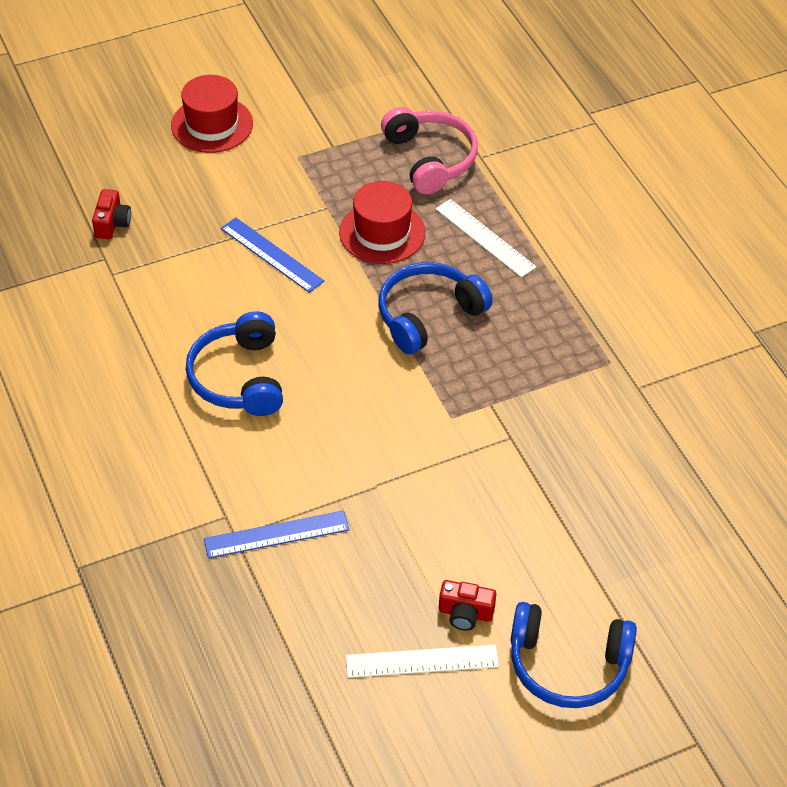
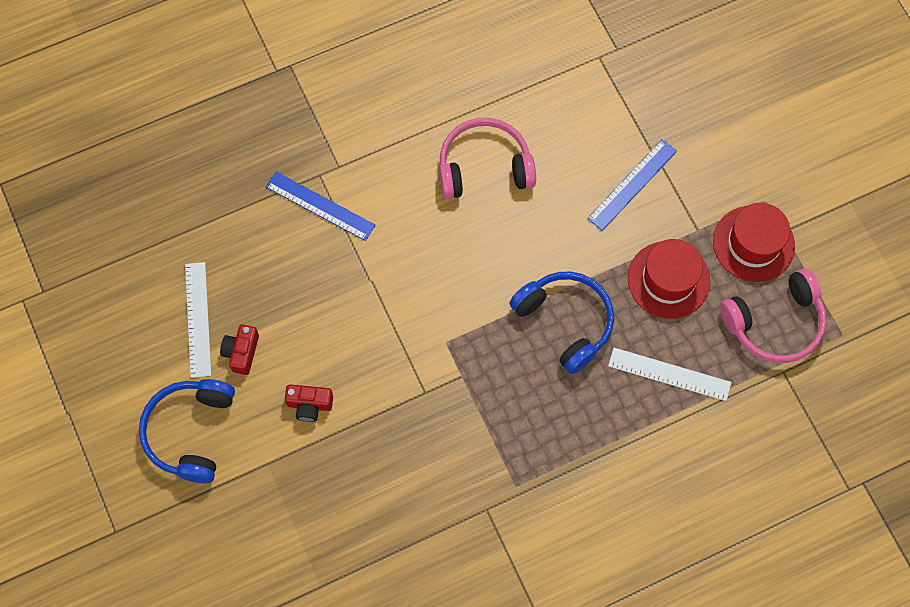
camera: 90 degrees right, 20 degrees up
(112, 224) = (660, 50): red camera -> red camera (309, 405)
(212, 124) = (800, 122): red hat -> red hat (753, 244)
(239, 378) = (484, 167): blue headphones -> pink headphones
(276, 534) = (320, 206): blue ruler -> blue ruler turned 45 degrees counterclockwise
(485, 238) = (669, 374): white ruler -> white ruler turned 60 degrees clockwise

